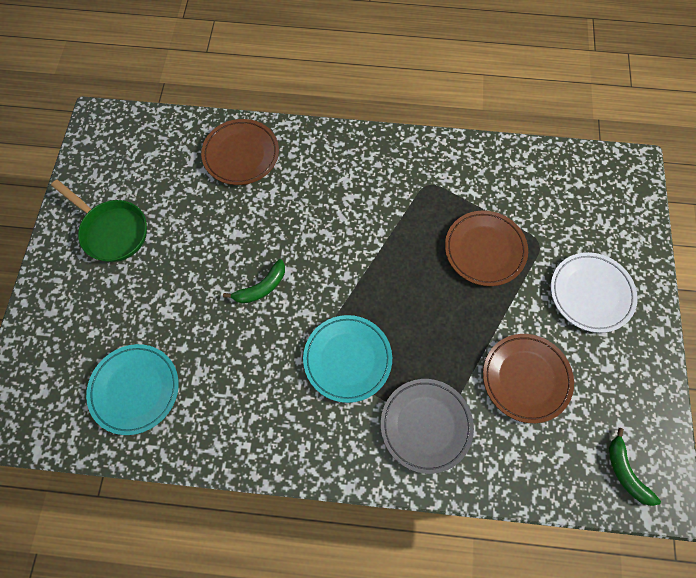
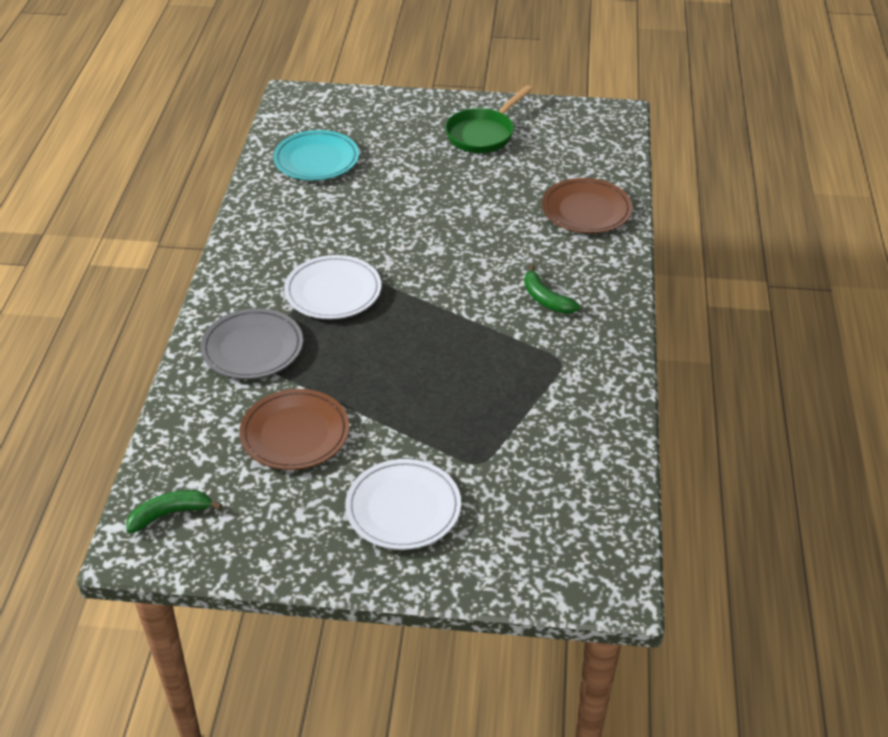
camera: 90 degrees right, 25 degrees down
(261, 287) = (419, 230): green banana -> green banana (545, 299)
(347, 359) = (333, 292): turquoise plate -> white plate
(484, 250) = (467, 408): brown plate -> none

